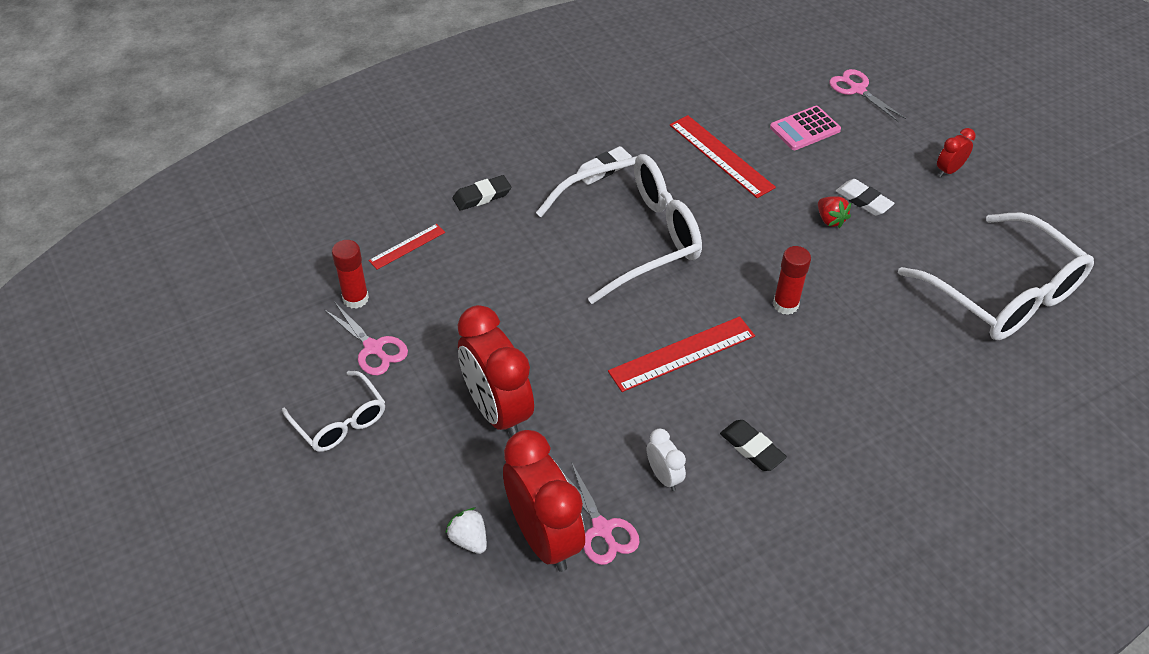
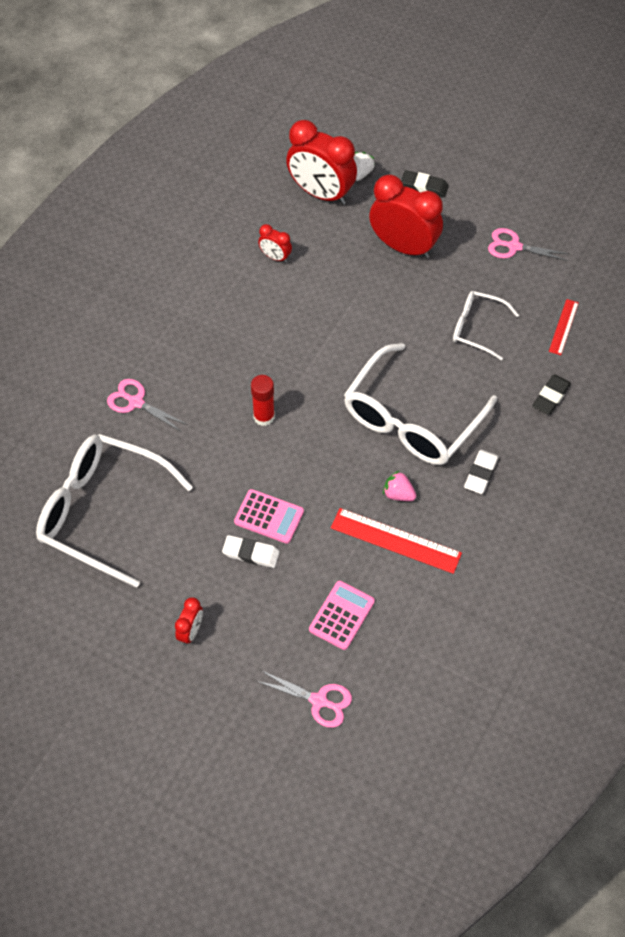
camera: 150 degrees right, 10 degrees up
(340, 421) = (489, 196): white glasses -> white glasses (477, 328)
(355, 298) = (558, 272): red glue stick -> none
(469, 539) = (361, 173): white strawberry -> white strawberry turned 90 degrees counterclockwise
(602, 529) = (291, 212): pink scissors -> pink scissors (136, 402)
(663, 476) = (275, 257): white clock -> red clock
(682, 354) = (314, 341): red ruler -> none
(693, 186) = (398, 494): none -> pink strawberry
(752, 448) = (231, 299): black eraser -> black eraser (424, 186)
(830, 220) = (269, 517): red strawberry -> pink calculator

